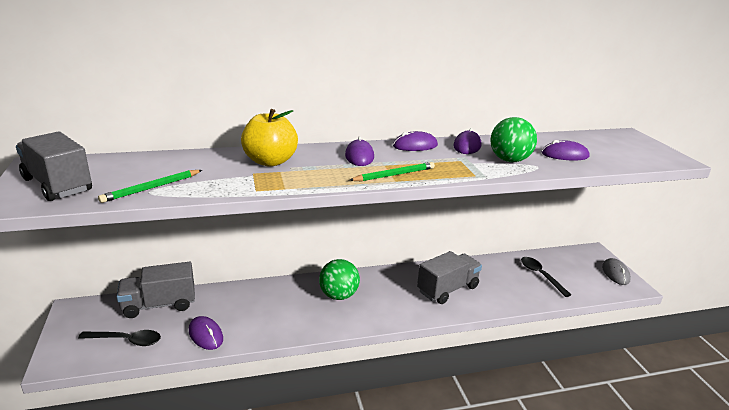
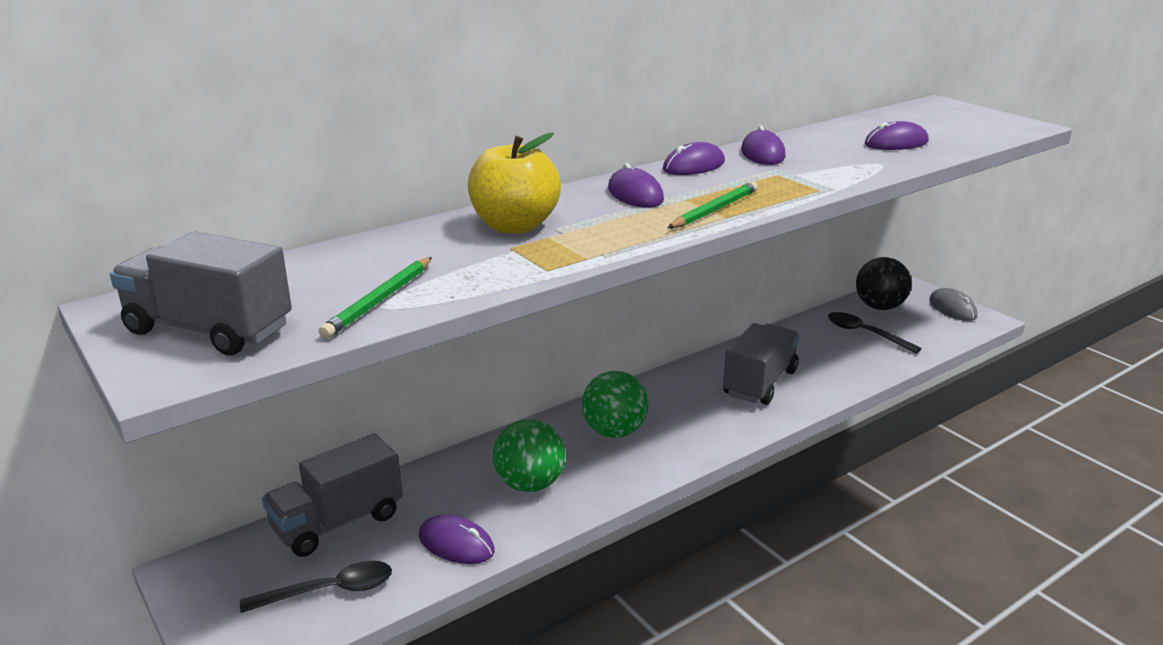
camera: 20 degrees left, 0 degrees up
(509, 160) = (838, 162): green ball -> green ball (530, 484)
(564, 260) = (879, 307): none -> black ball

